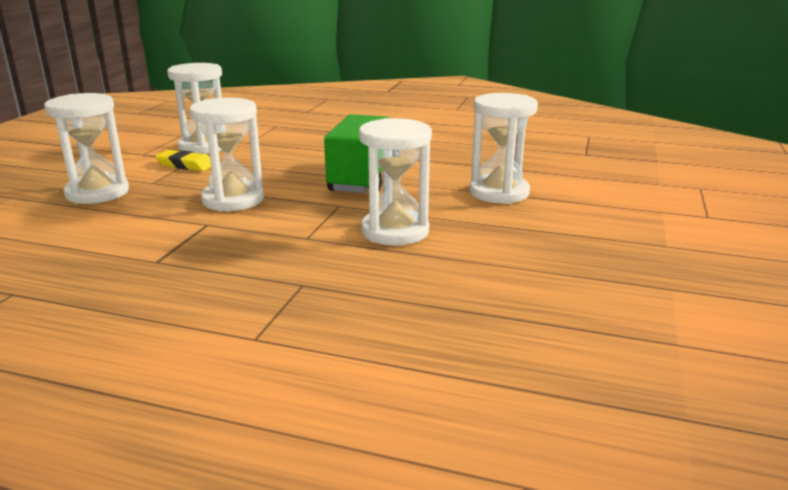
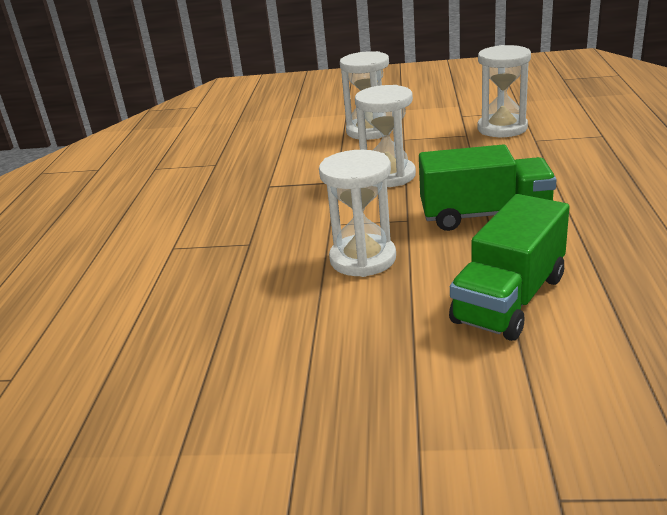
camera: 80 degrees right, 5 degrees up
(185, 165) = (450, 137): yellow eraser -> none
(499, 192) = (509, 299): white hourglass -> green truck

